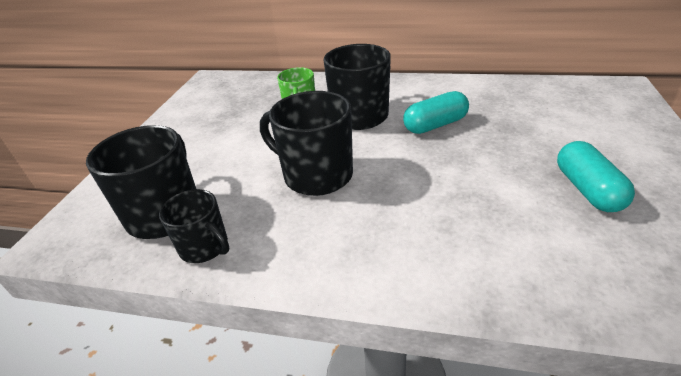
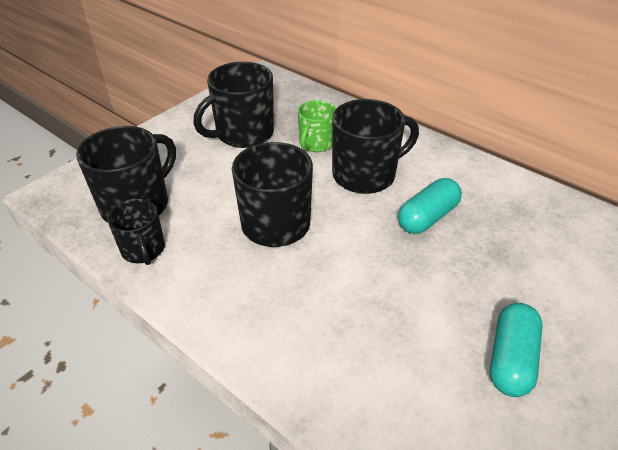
camera: 25 degrees right, 5 degrees up
(228, 123) = (243, 134): none -> black mug
(435, 125) = (427, 217): turquoise capsule -> turquoise capsule turned 45 degrees counterclockwise

